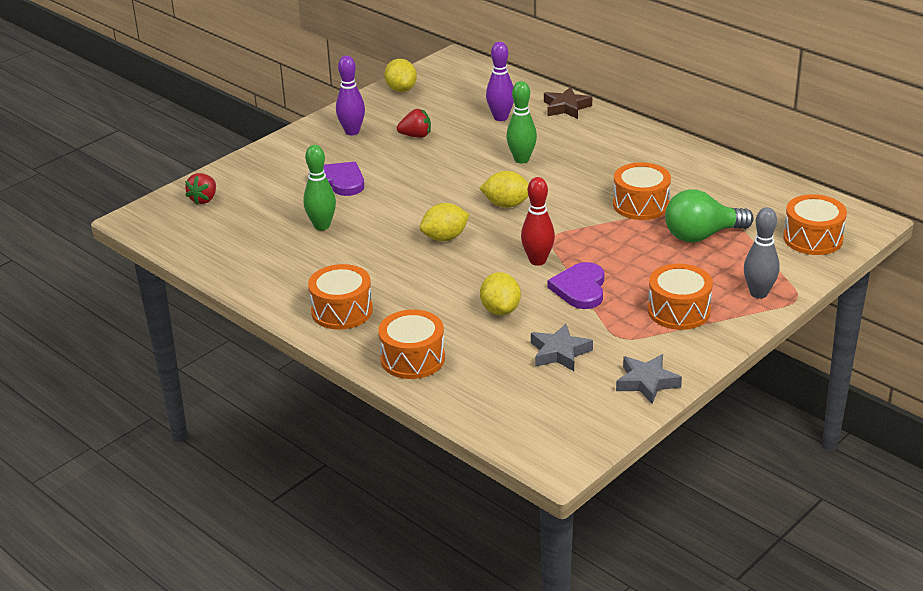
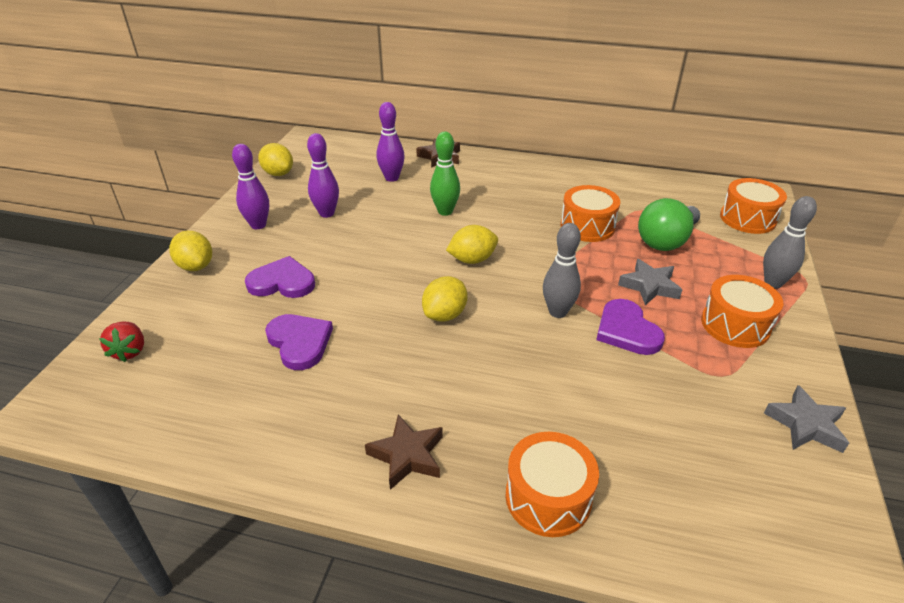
camera: 30 degrees left, 5 degrees up
(322, 226) = (299, 342): green bowling pin -> purple heart
(342, 311) = (407, 455): orange drum -> brown star
(416, 136) = (327, 213): red strawberry -> purple bowling pin
(500, 310) = (578, 385): yellow lemon -> yellow lemon (196, 266)
(537, 261) = (557, 312): red bowling pin -> grey bowling pin
(559, 353) = (688, 420): grey star -> grey star (649, 286)

